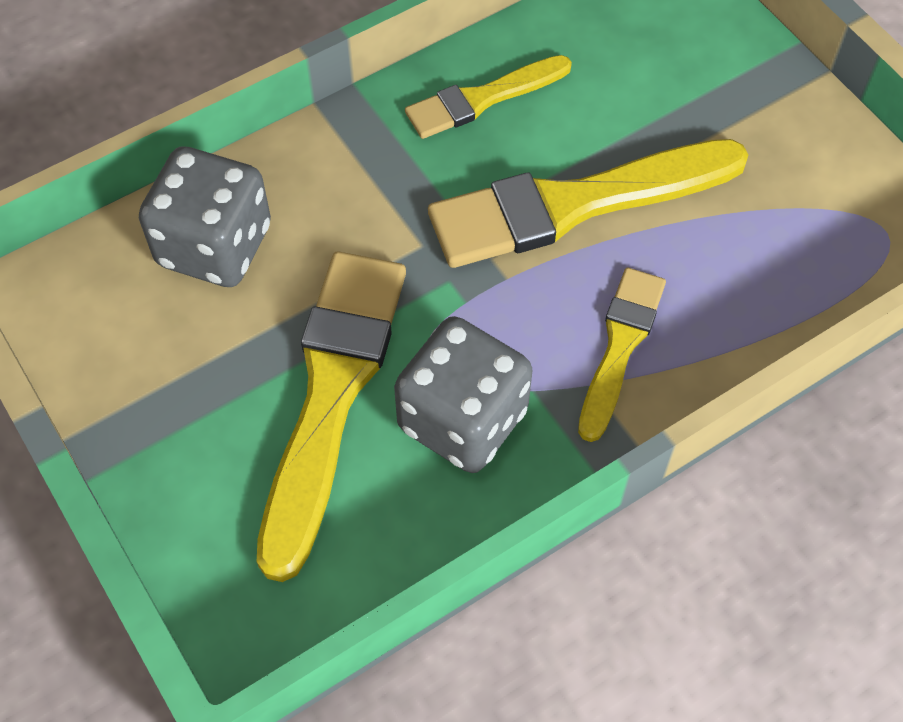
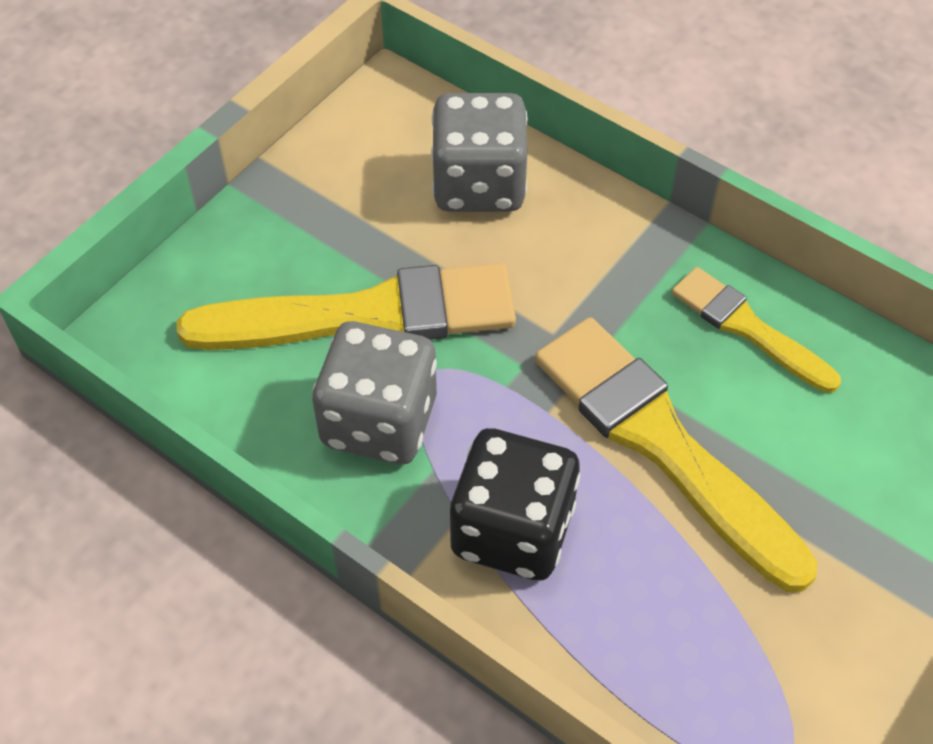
camera: 70 degrees right, 5 degrees down
(620, 346) = (512, 530): yellow brush -> black dice

